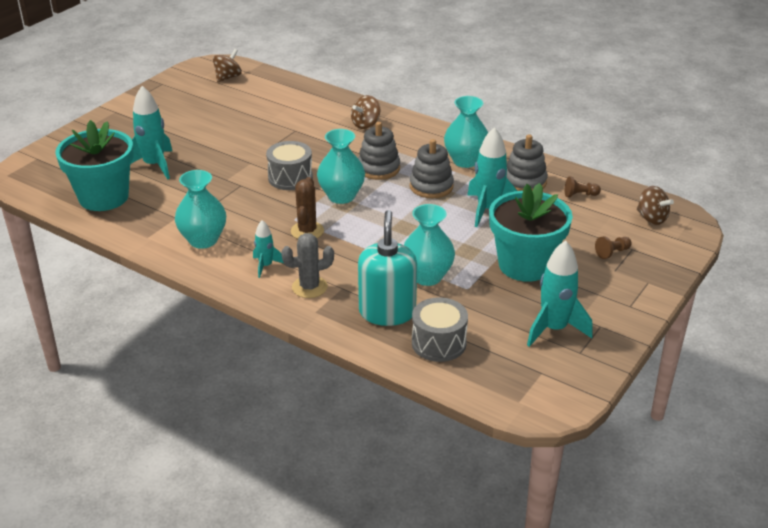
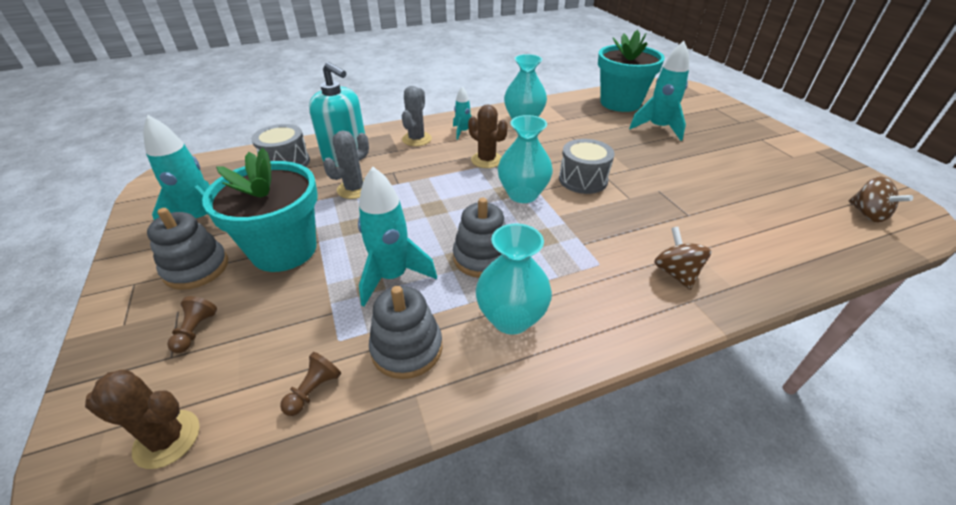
camera: 125 degrees right, 5 degrees up
(378, 168) = (555, 237): grey stacking toy -> grey stacking toy (196, 268)
(427, 276) = (354, 189): turquoise vase -> grey cactus
(651, 218) = (167, 439): brown spinning top -> brown cactus

